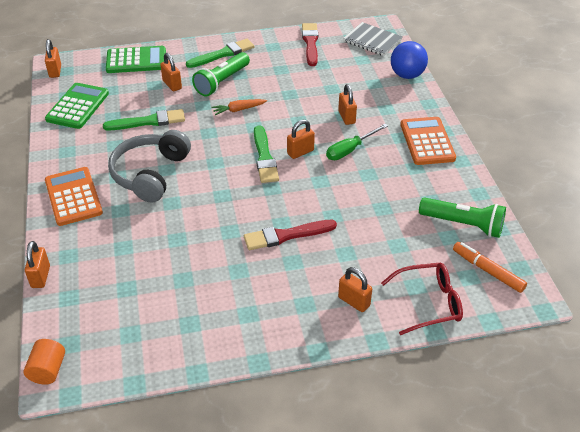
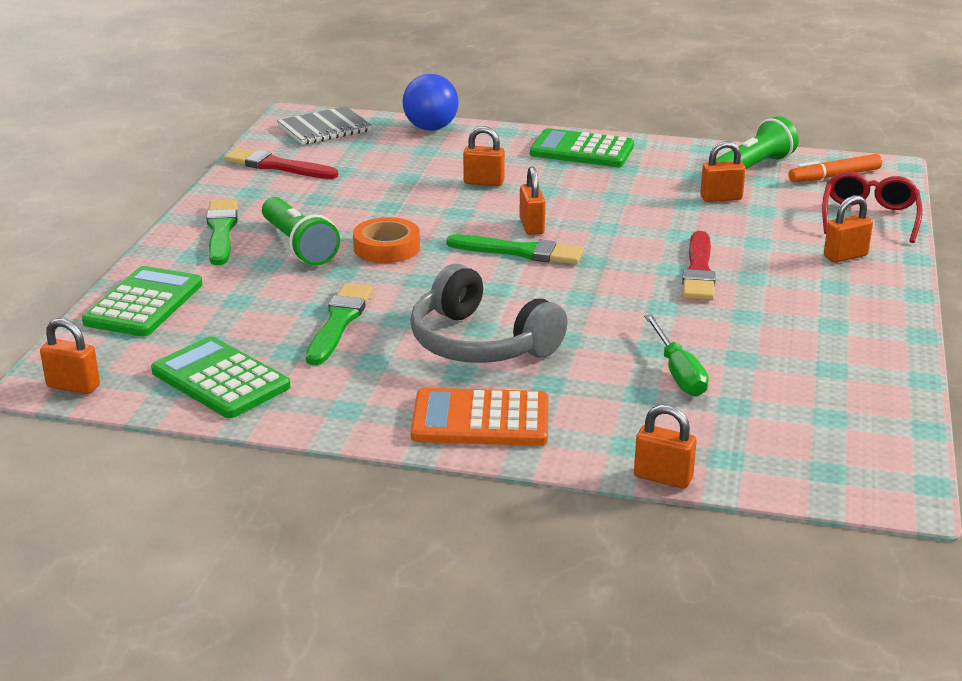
camera: 65 degrees left, 15 degrees down
(48, 370) = (875, 497): orange cylinder -> none
(172, 85) = (257, 285): orange padlock -> orange padlock (721, 198)
(238, 110) = (386, 247): orange carrot -> orange tape
(350, 150) = (556, 196): green screwdriver -> green screwdriver (678, 372)
(427, 141) = (582, 150): orange calculator -> green calculator

